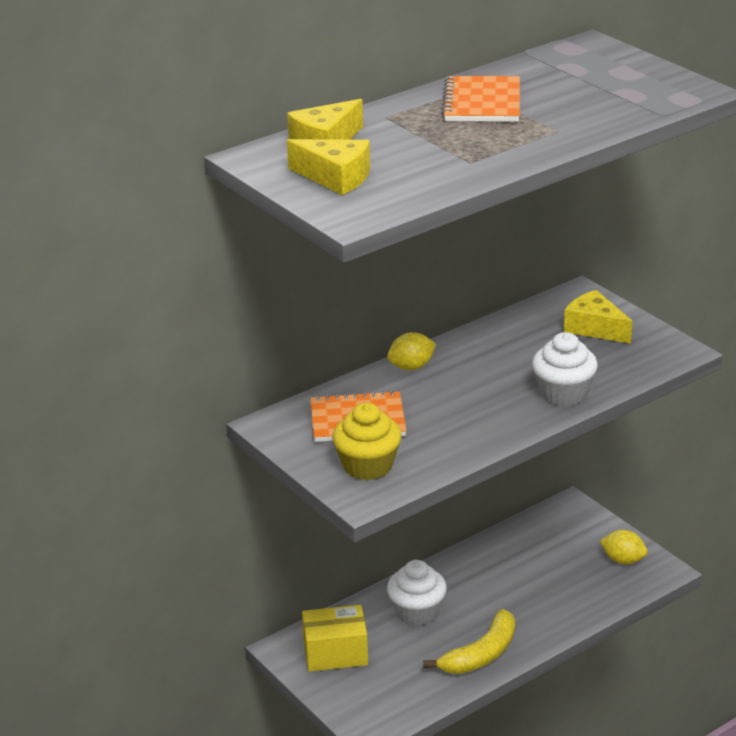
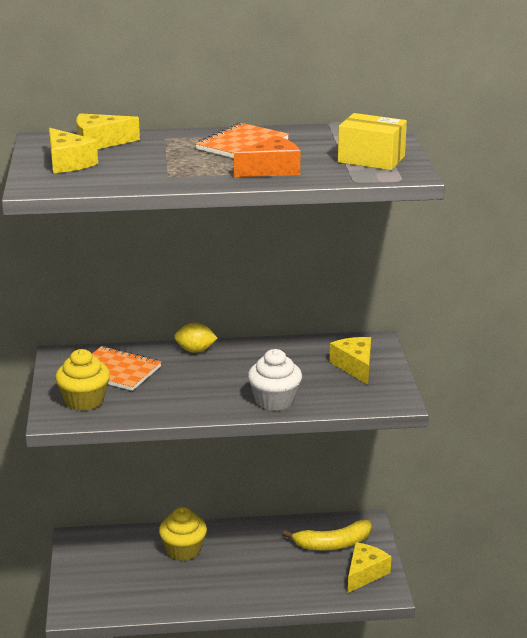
camera: 30 degrees right, 5 degrees down
(335, 653) = (103, 554): yellow box -> yellow box (371, 159)
(417, 612) = (183, 550): white cupcake -> yellow cupcake
(481, 654) = (195, 595): yellow banana -> yellow banana (333, 544)
(563, 124) = (272, 170): none -> orange cheese
(623, 560) = (365, 573): yellow lemon -> yellow cheese

